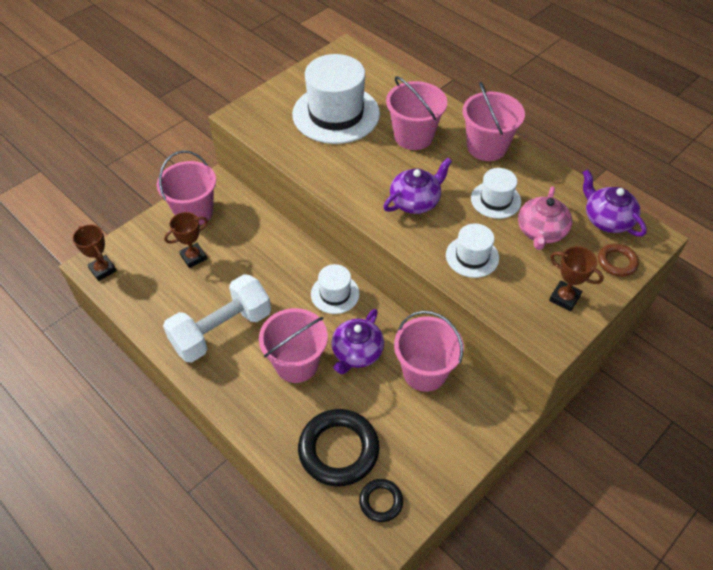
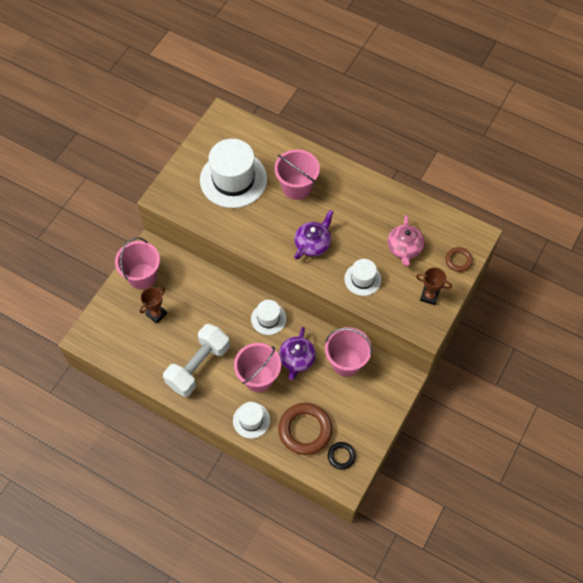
camera: 15 degrees left, 10 degrees up
(103, 270) = (93, 340): brown trophy -> none
(338, 450) = (305, 430): black ring -> brown ring
(486, 147) = (352, 185): pink bucket -> none
(495, 200) = (368, 229): white hat -> white hat (251, 420)
(607, 219) = (446, 228): purple teapot -> none

